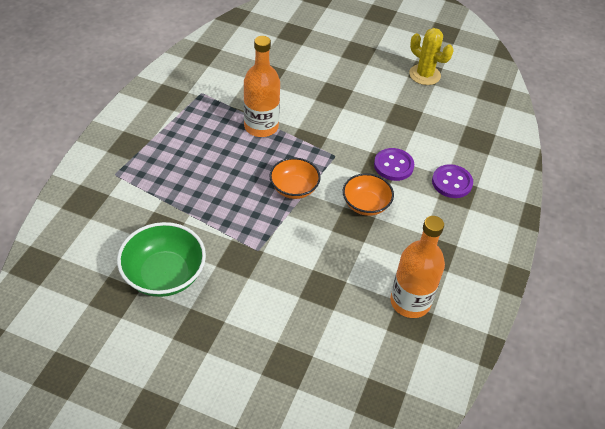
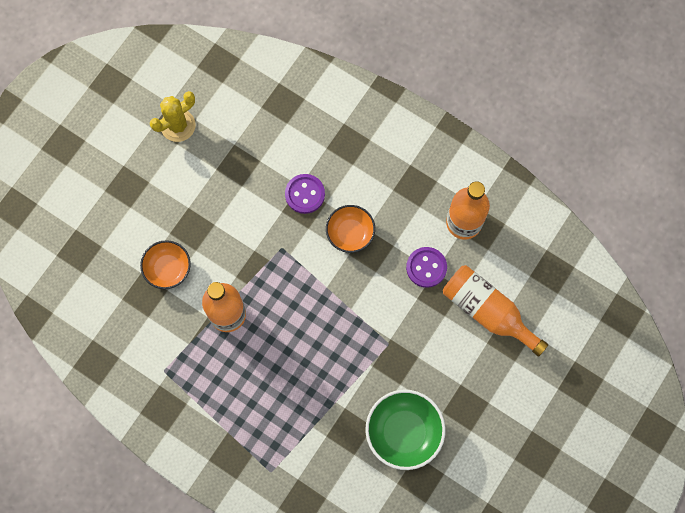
camera: 75 degrees left, 25 degrees up
(294, 188) = (319, 297): orange bowl -> orange bowl (168, 269)
(314, 338) = (487, 311): none -> orange bottle
(452, 182) = (335, 145): purple button -> purple button (426, 267)

